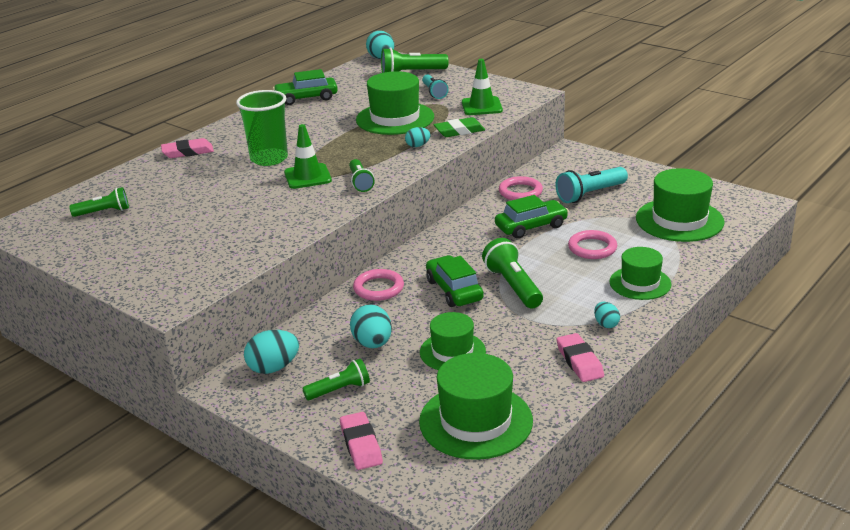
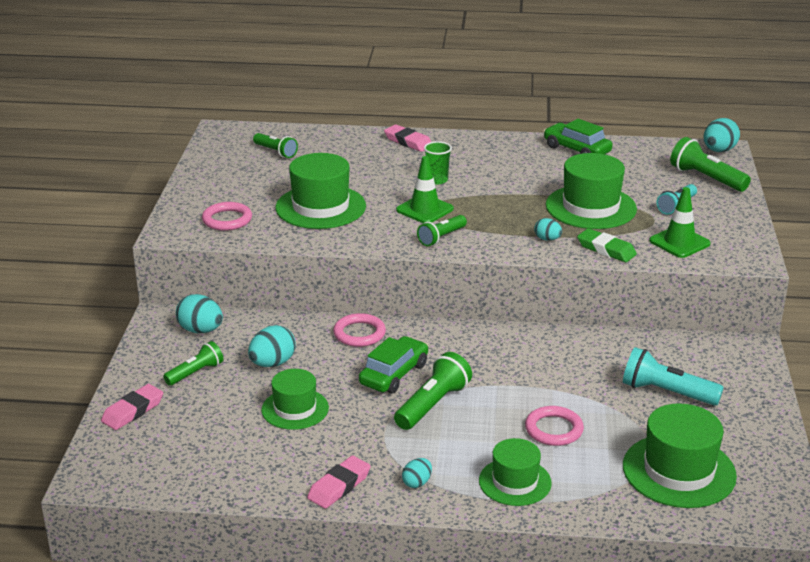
camera: 55 degrees right, 0 degrees up
(269, 159) = (437, 180): green cup -> green cup, size x0.55
(339, 390) = (195, 373): green flashlight -> green flashlight turned 75 degrees counterclockwise
(476, 421) = (204, 457): green hat -> green hat (320, 207)
(520, 192) = (619, 347): pink ring -> pink ring (227, 220)
(531, 226) = (555, 378): green car -> none

